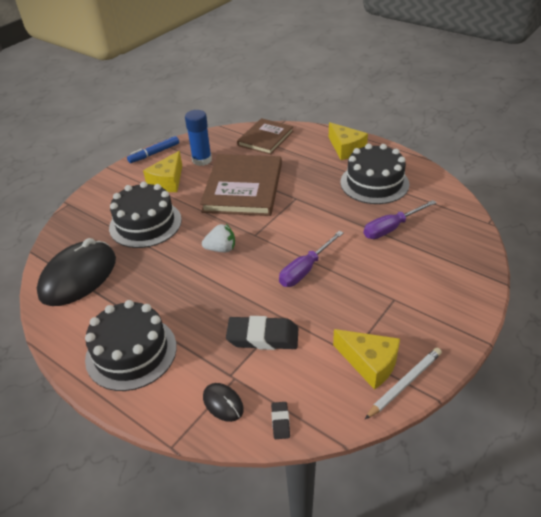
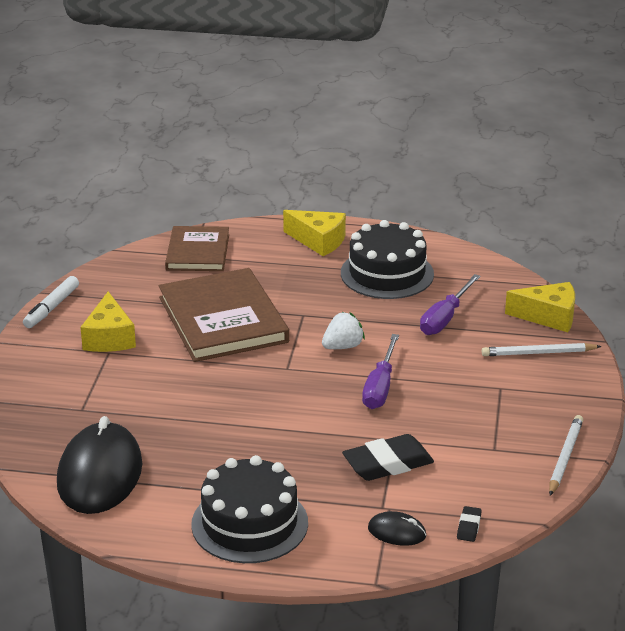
camera: 30 degrees left, 10 degrees down
(145, 223) = (129, 394): black cake -> none
(154, 153) = (52, 308): blue marker -> white marker
(202, 160) = (132, 300): blue glue stick -> none
(221, 249) = (258, 394): white strawberry -> white strawberry (343, 346)
(280, 422) = (468, 527): black eraser -> black eraser turned 45 degrees clockwise
(369, 363) = (518, 451): yellow cheese -> yellow cheese (548, 317)
(444, 278) = (538, 353): none -> white pencil

